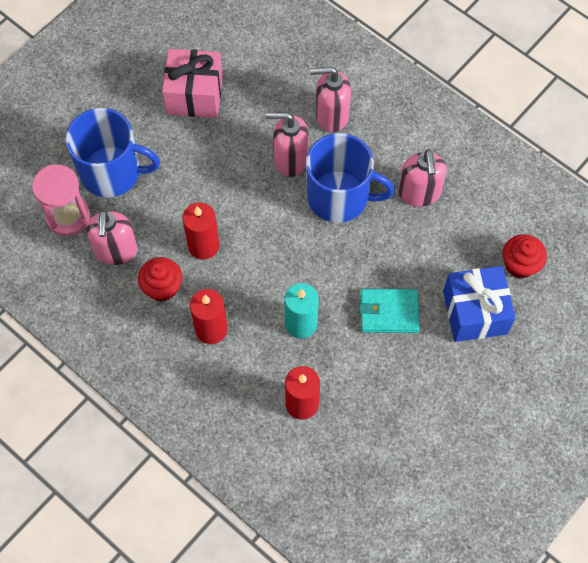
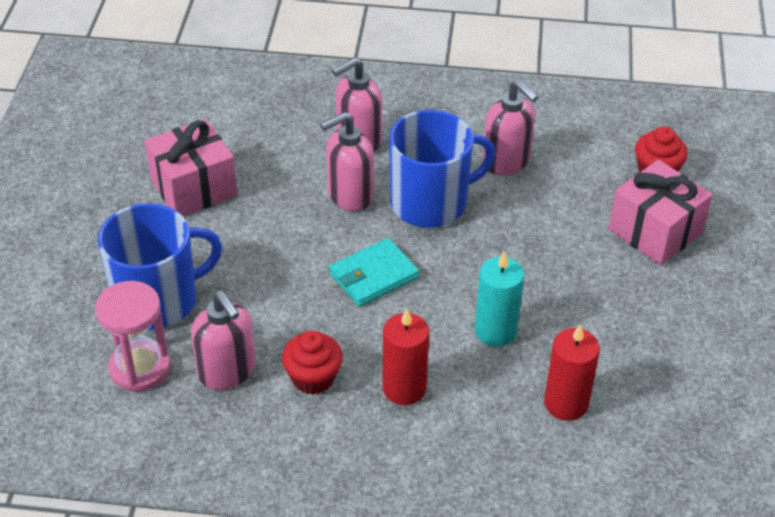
camera: 35 degrees left, 20 degrees down
(203, 245) = (325, 315): red candle -> none
(389, 312) = (574, 274): turquoise wallet -> turquoise wallet (373, 275)
(475, 312) = (655, 231): blue gift -> pink gift

